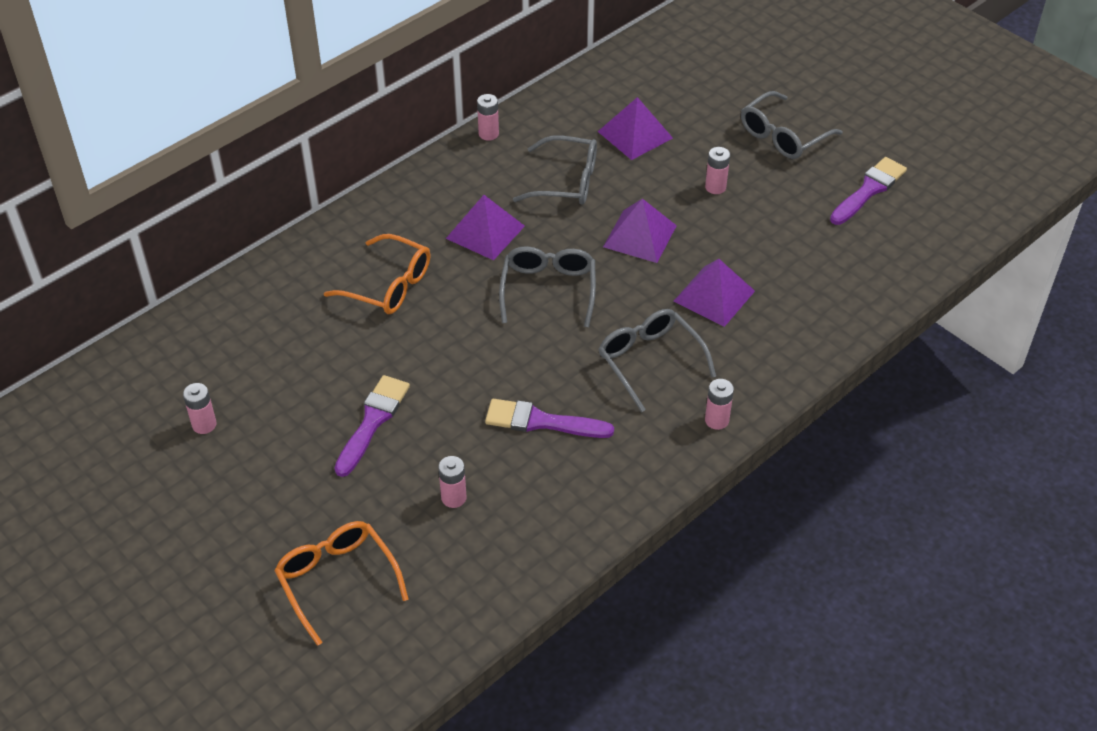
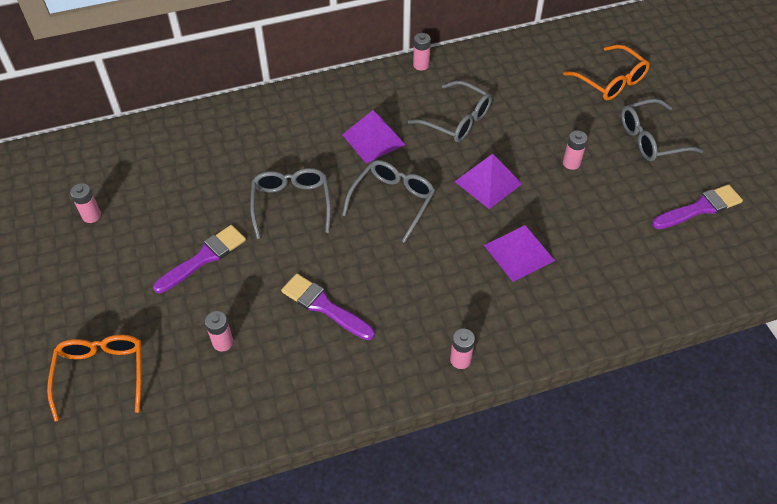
camera: 25 degrees right, 5 degrees up
(389, 285) = (280, 157): orange glasses -> orange glasses (611, 81)
(635, 135) = (531, 100): purple pyramid -> none
(649, 361) = (436, 288): grey glasses -> grey glasses (291, 204)

